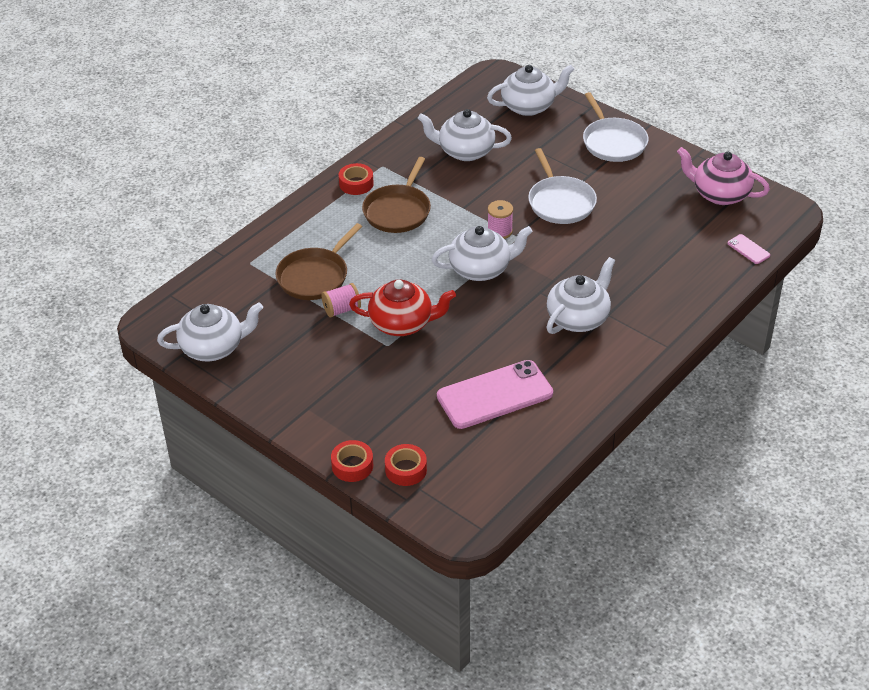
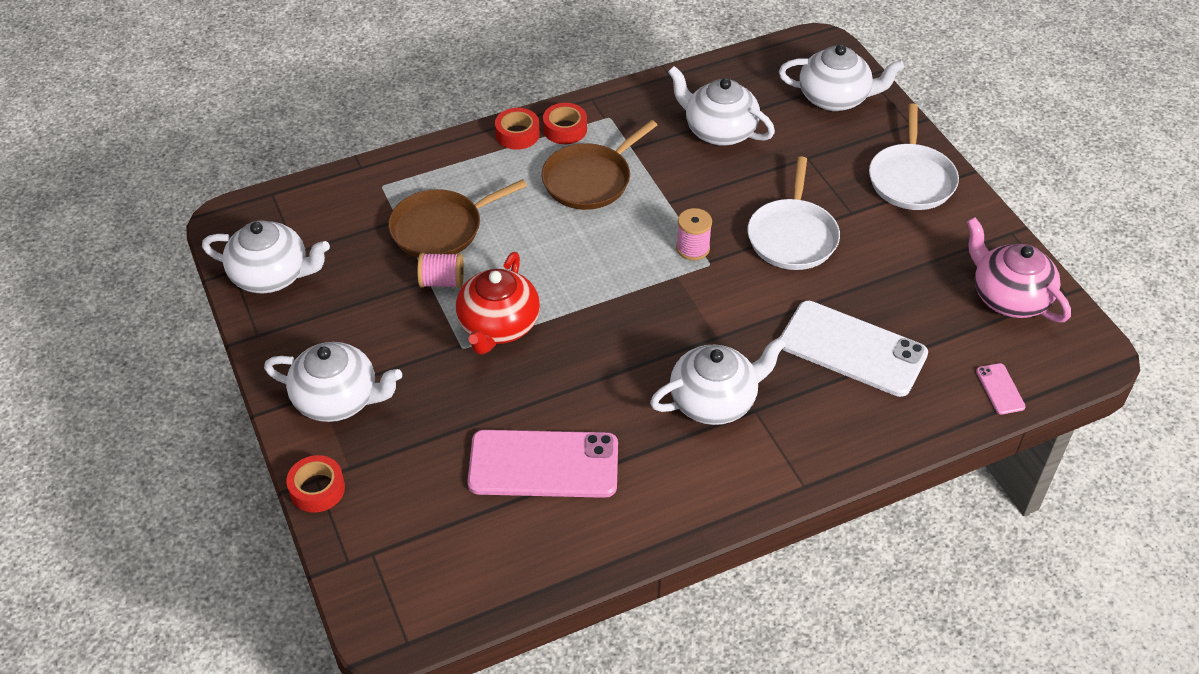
camera: 25 degrees right, 5 degrees up
(402, 323) = (498, 326): red teapot -> red teapot turned 75 degrees clockwise
(406, 469) = (373, 521): red tape -> red tape (517, 134)
(481, 269) = (638, 289): white teapot -> white teapot (338, 399)
(644, 257) = (852, 349): none -> white phone

